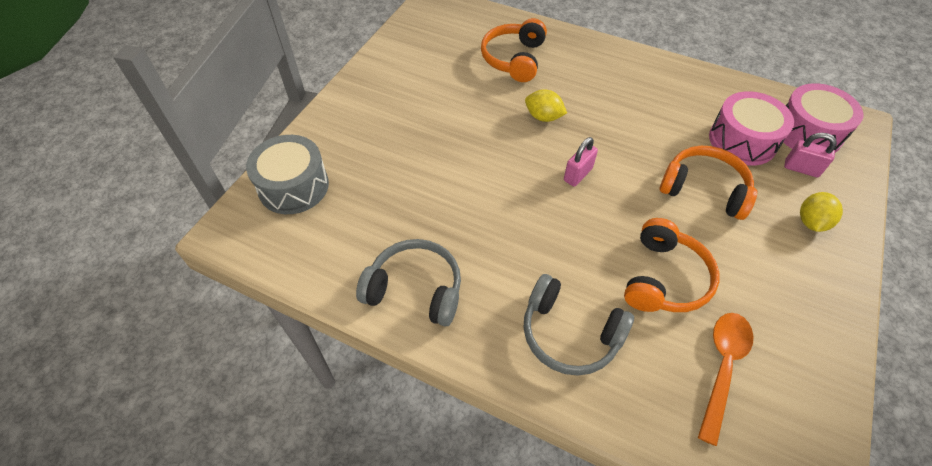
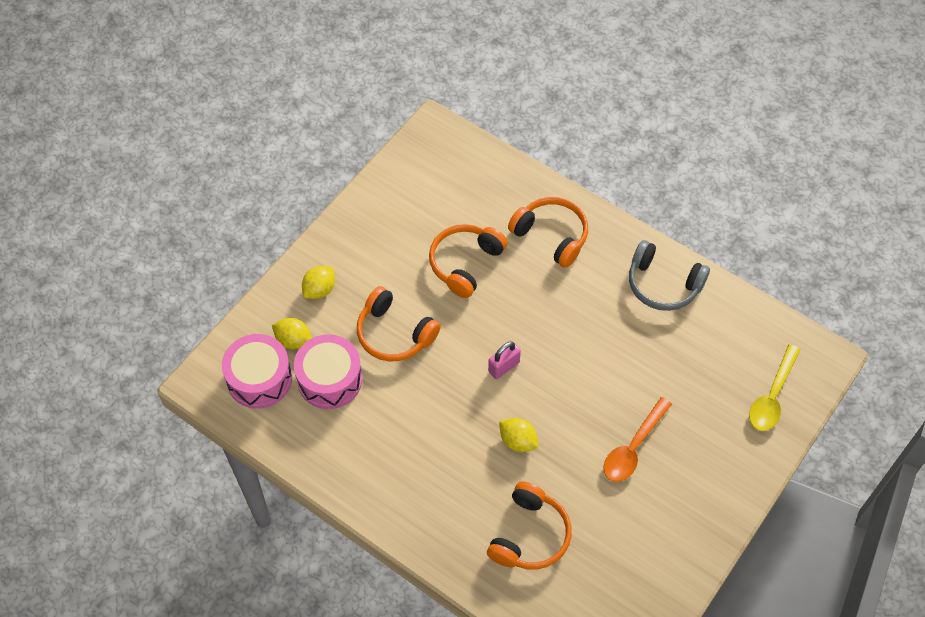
camera: 170 degrees left, 5 degrees up
(293, 186) = (772, 396): grey drum -> yellow spoon
(569, 334) = (551, 235): grey headphones -> orange headphones
(722, 368) = (452, 199): orange spoon -> orange spoon (633, 447)
(801, 169) = (293, 340): pink padlock -> yellow lemon

